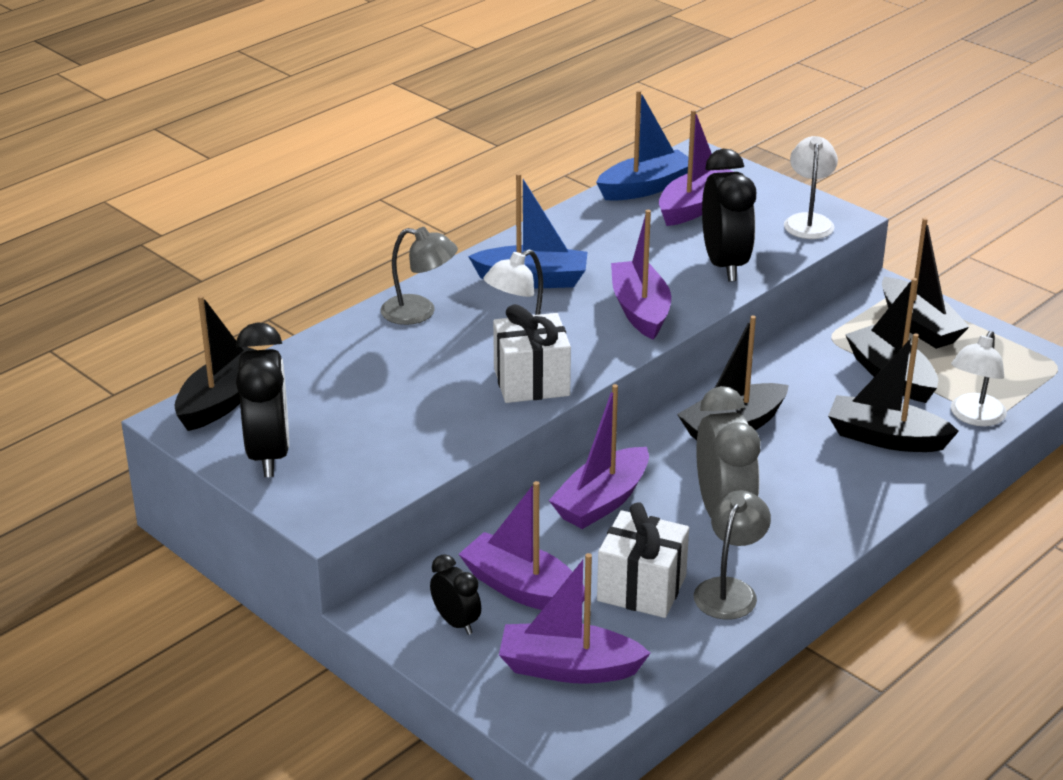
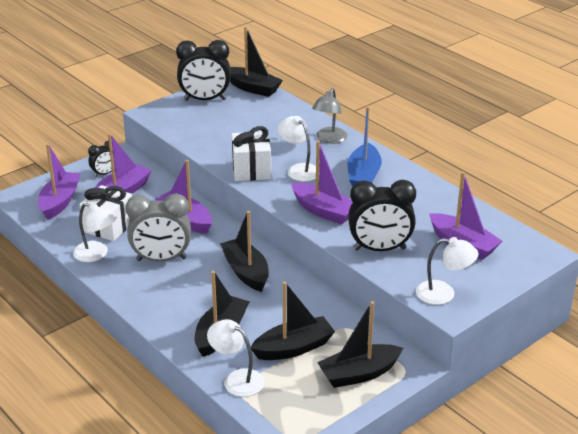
camera: 95 degrees right, 0 degrees up
(640, 310) = (323, 211): purple boat -> purple boat turned 45 degrees clockwise
(645, 188) = (489, 226): blue boat -> none
(729, 590) = (97, 254): grey lamp -> white lamp

